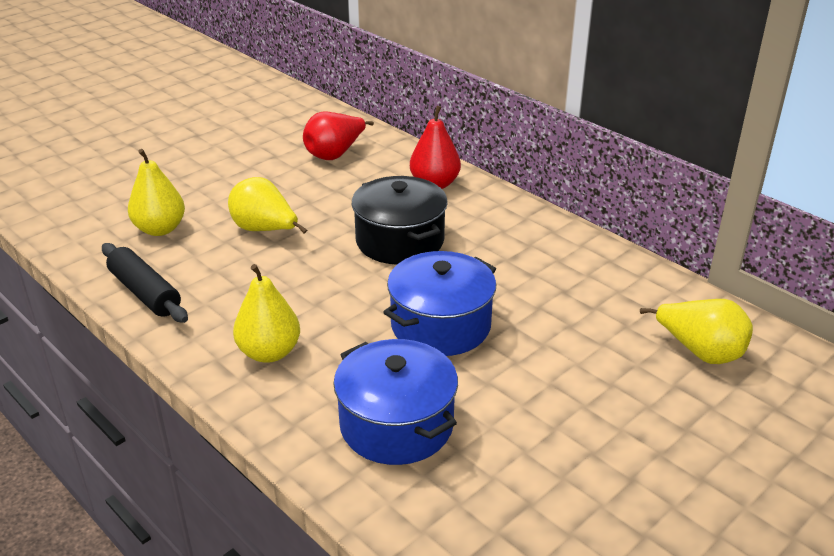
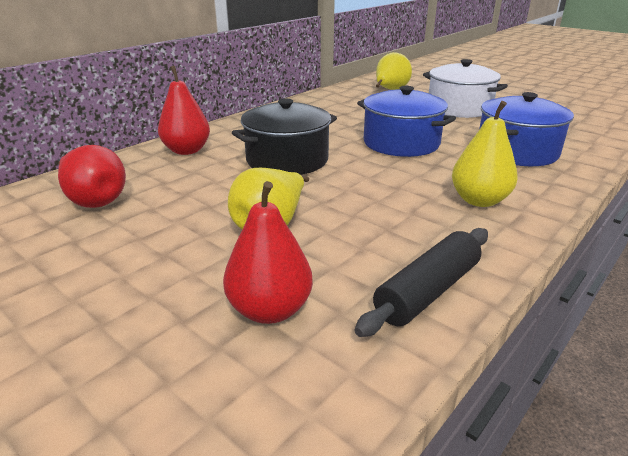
camera: 95 degrees left, 5 degrees down
(160, 229) = (270, 310): yellow pear -> red pear
(600, 415) = (459, 108): none -> white pot

